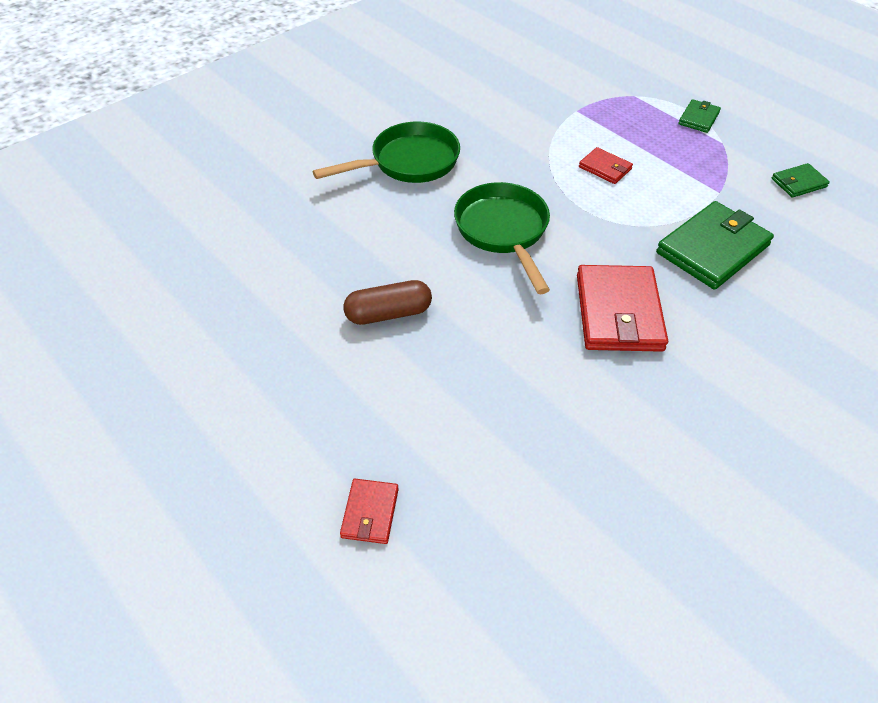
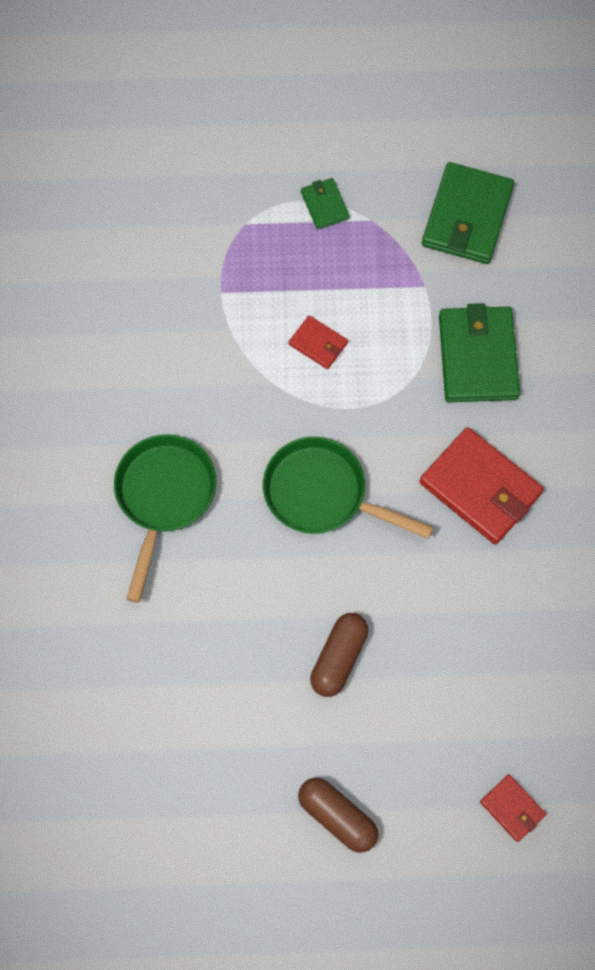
camera: 50 degrees left, 20 degrees up
(254, 391) = (337, 816): none -> brown capsule
(605, 168) = (318, 343): red wallet -> red wallet turned 45 degrees clockwise
(798, 183) = (467, 217): green wallet -> green wallet, size x1.99

